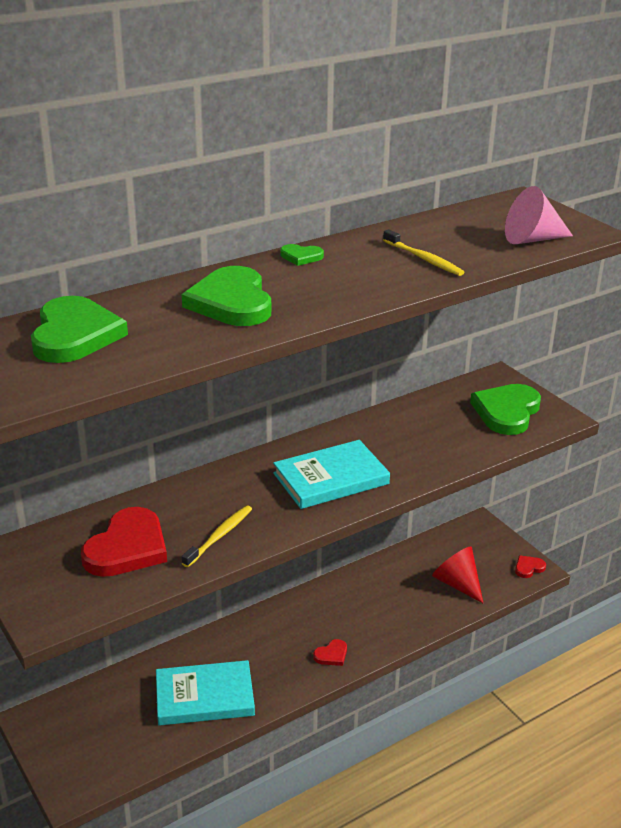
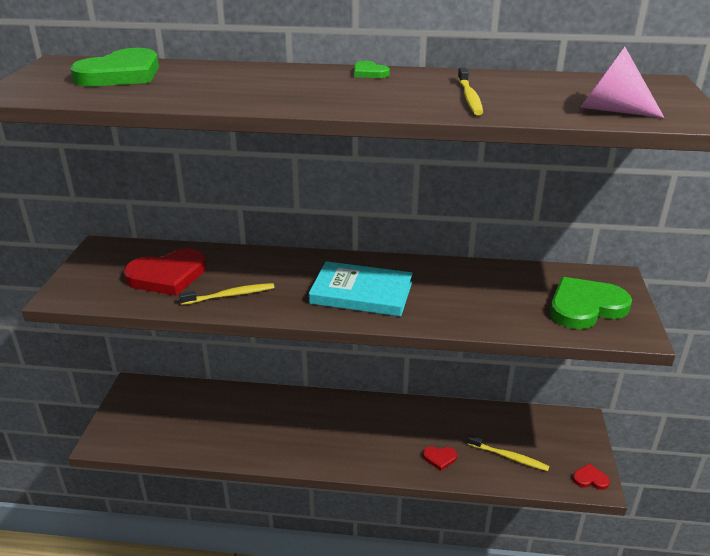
camera: 40 degrees right, 0 degrees up
(204, 696) = (237, 431): turquoise book -> none
(231, 302) = (256, 84): green heart -> none
(331, 655) = (350, 454): red heart -> red heart (439, 458)
(457, 584) = (509, 457): red cone -> yellow toothbrush

